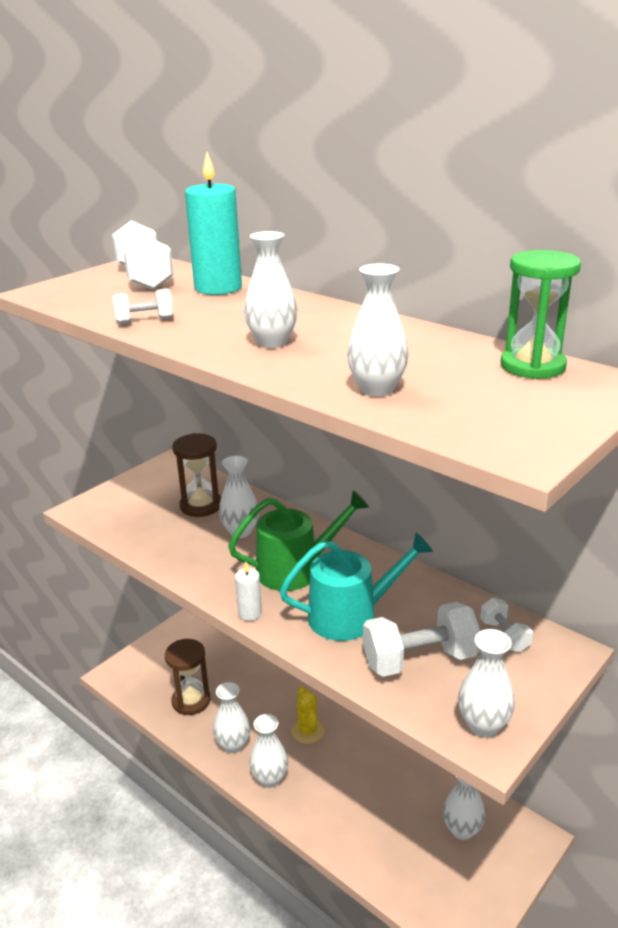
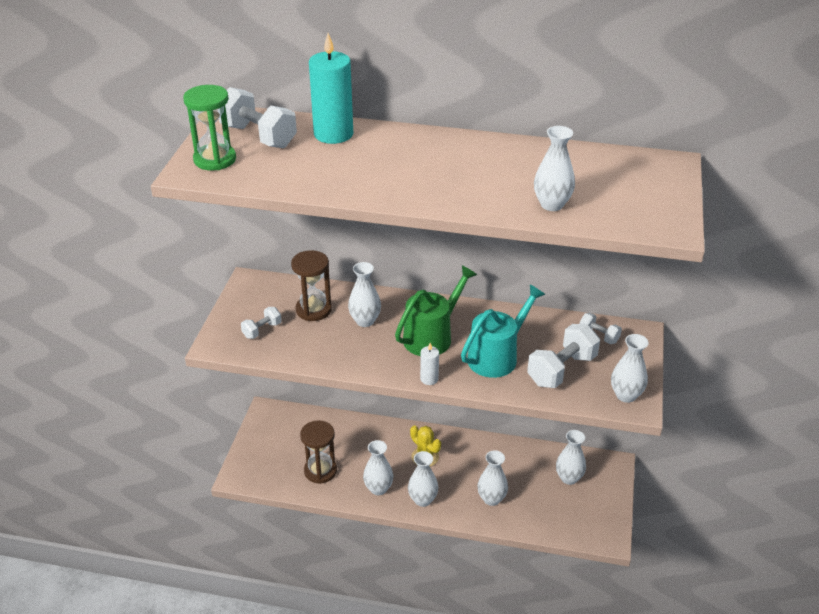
camera: 30 degrees left, 10 degrees up
(145, 321) = (323, 183): white dumbbell -> white dumbbell (262, 330)
(272, 342) = (441, 181): white vase -> white vase (491, 499)
(532, 366) = (620, 161): green hourglass -> green hourglass (215, 159)

